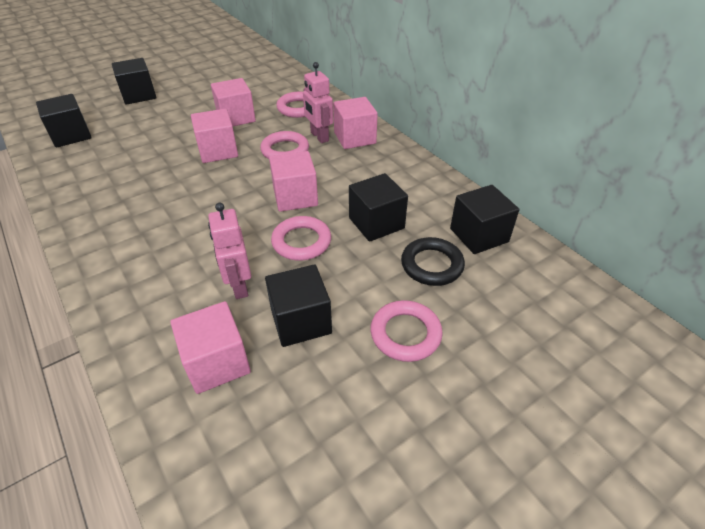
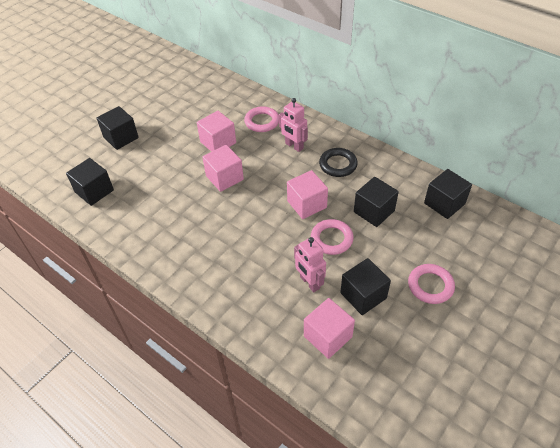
camera: 15 degrees left, 5 degrees up
(285, 150) = (275, 165): pink ring -> none
(354, 138) = (321, 141): pink cube -> none
(432, 265) = (424, 234): black ring -> black ring (338, 165)

